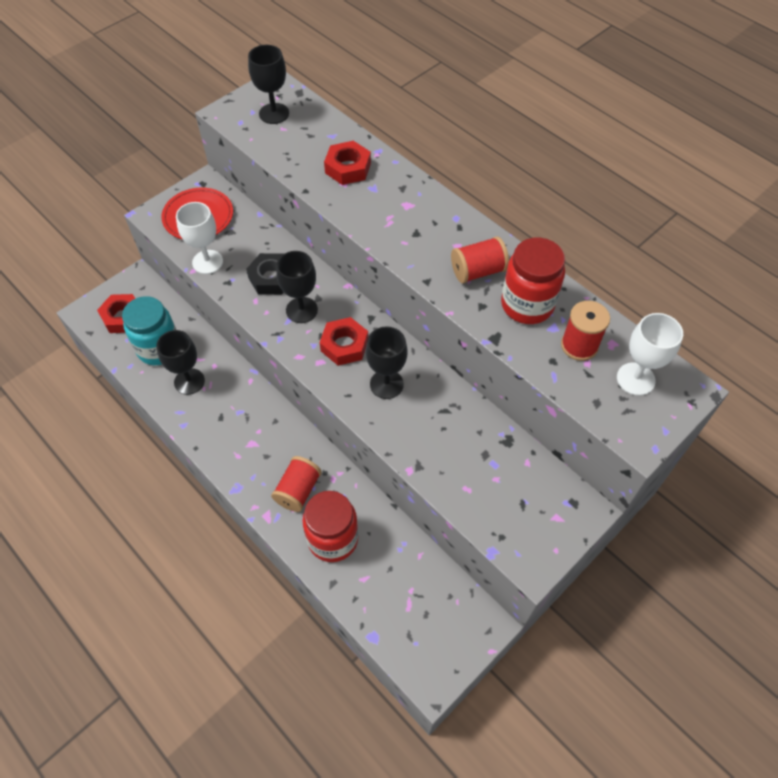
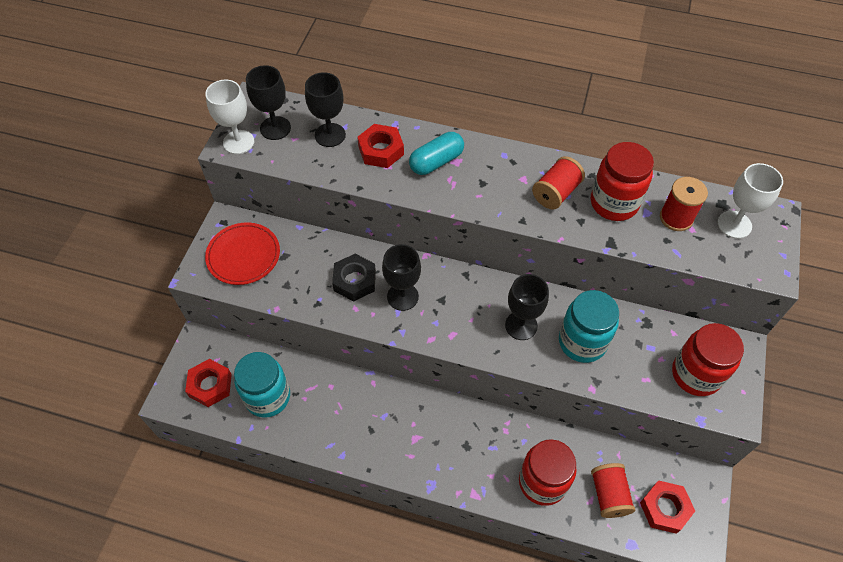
camera: 30 degrees left, 0 degrees up
(189, 381) = (318, 412): black goblet -> black goblet (330, 135)
(207, 262) = (284, 294): white goblet -> white goblet (238, 142)
(298, 490) = (484, 457): red spool -> red spool (609, 495)
(344, 345) = (462, 309): red nut -> red nut (665, 508)
(389, 198) = (436, 162): none -> turquoise capsule
(432, 426) = (582, 342): none -> turquoise jar
(519, 510) = (696, 374): none -> red jar

